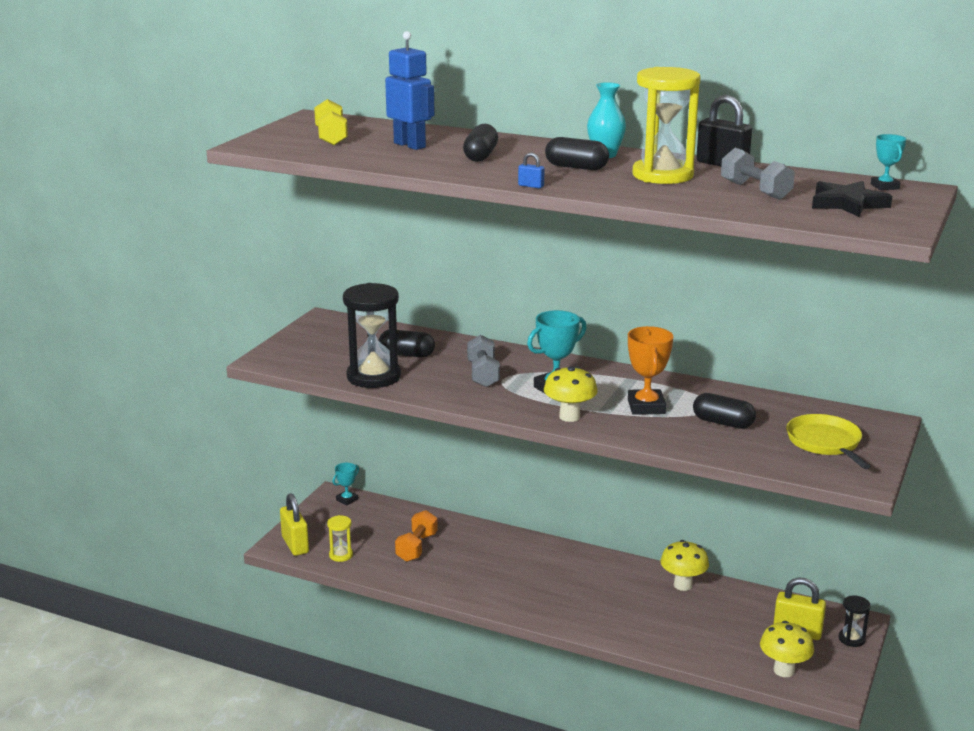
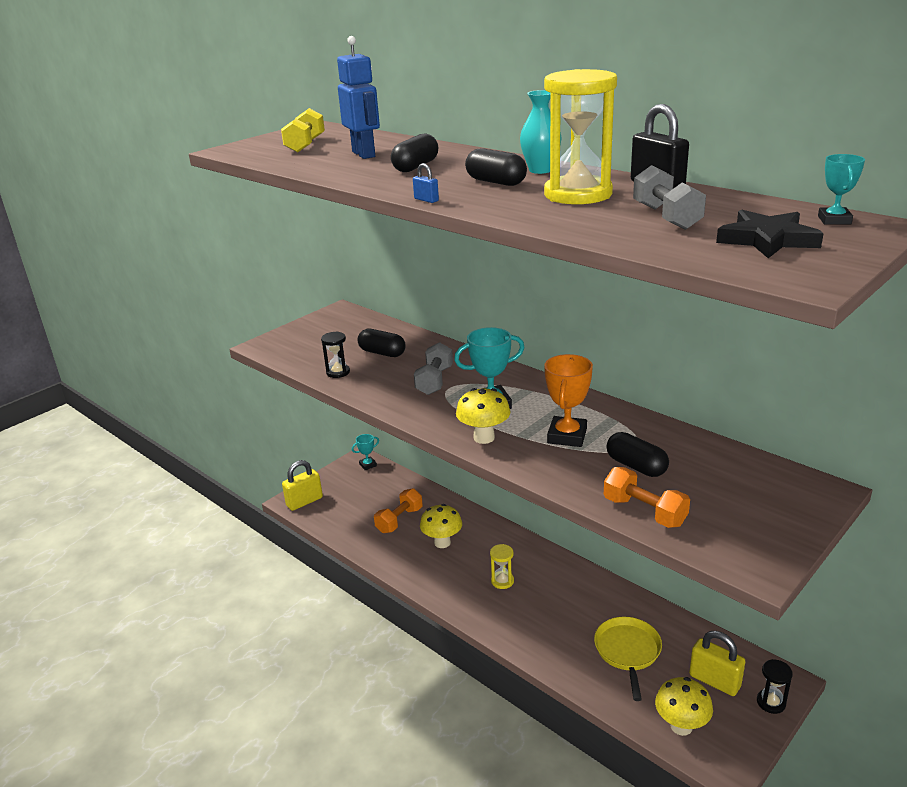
camera: 20 degrees right, 5 degrees up
(295, 545) = (304, 502): yellow padlock -> yellow padlock turned 60 degrees clockwise
(341, 555) = (334, 517): yellow hourglass -> yellow hourglass (502, 581)
(373, 377) = (338, 372): black hourglass -> black hourglass, size x0.48
(683, 585) = (619, 603): yellow mushroom -> yellow mushroom (442, 542)
(751, 455) = (644, 512): none -> orange dumbbell
(825, 443) = (738, 508): yellow pan -> yellow pan (628, 651)

